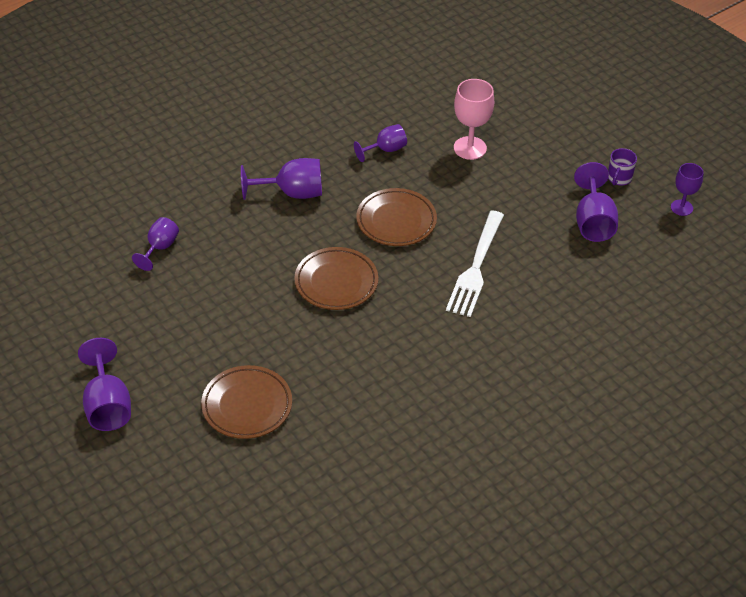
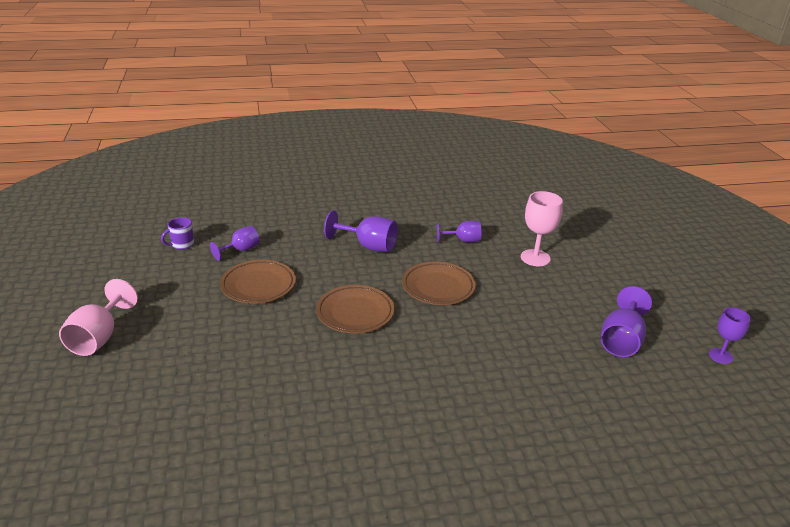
camera: 25 degrees right, 15 degrees down
(108, 406) = (99, 338): purple goblet -> pink goblet
(247, 405) = (203, 377): brown plate -> brown plate (258, 285)
(476, 268) = (486, 341): white fork -> none
(619, 178) = (664, 315): purple mug -> purple mug (182, 244)

